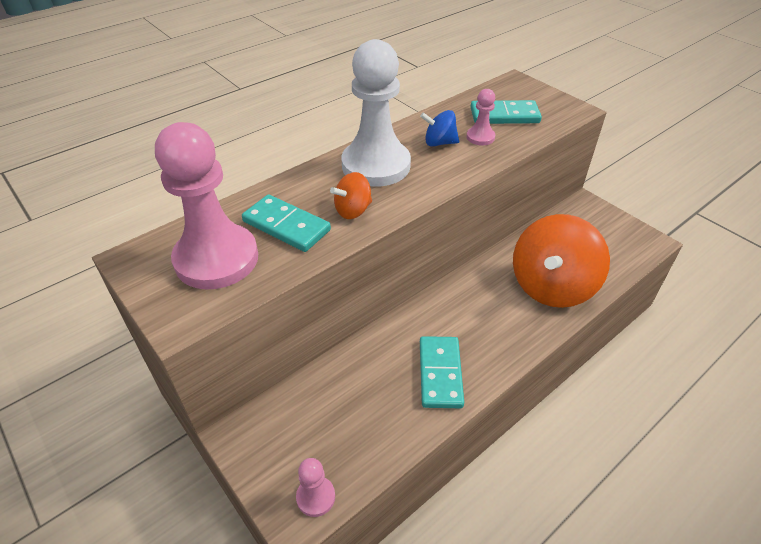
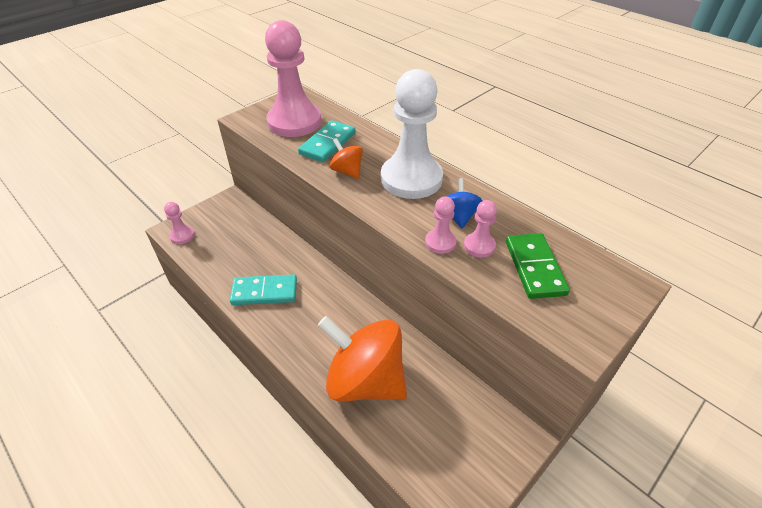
camera: 85 degrees right, 0 degrees up
(477, 157) = (440, 242): none -> pink pawn
(504, 115) = (534, 267): turquoise domino -> green domino

